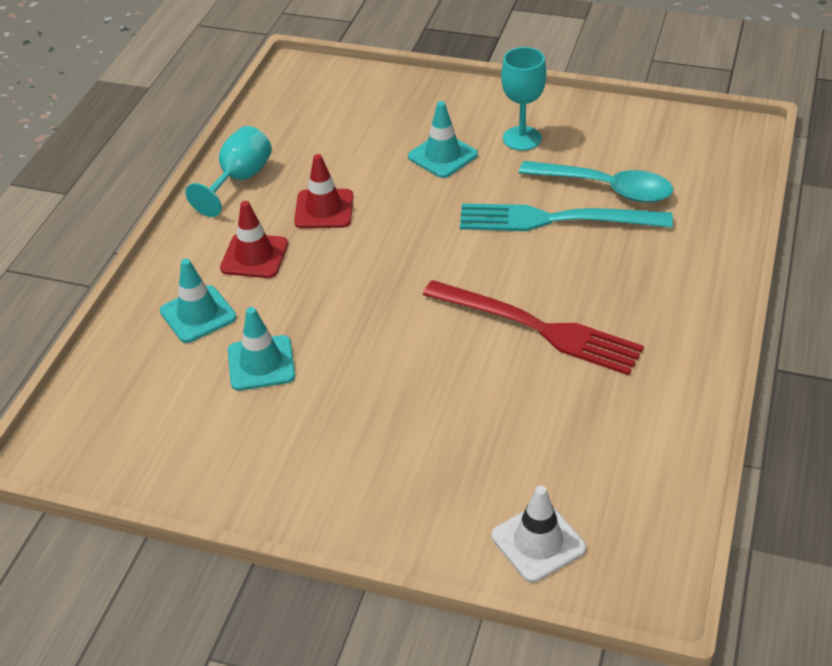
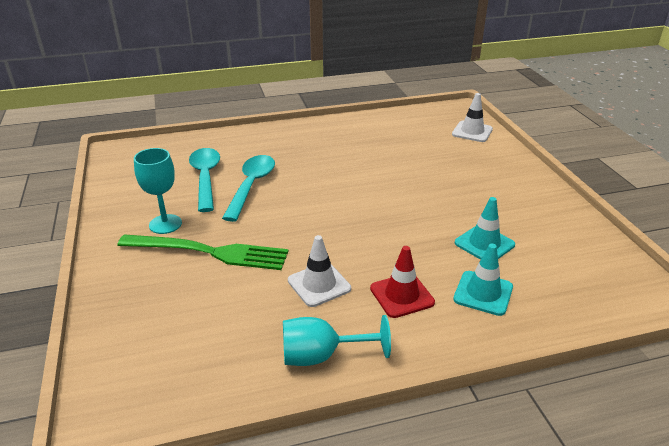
camera: 125 degrees left, 10 degrees down
(324, 209) = (319, 284): red traffic cone -> white traffic cone
(442, 156) = (209, 252): turquoise traffic cone -> green fork
(538, 328) = (350, 165): red fork -> none
(555, 219) = (251, 186): turquoise fork -> turquoise spoon

